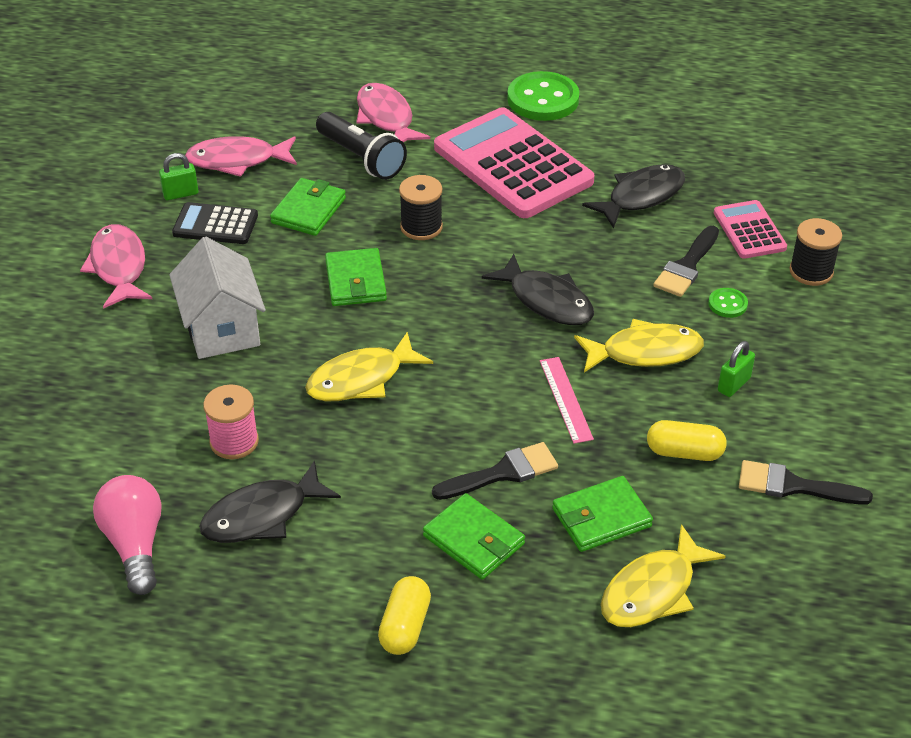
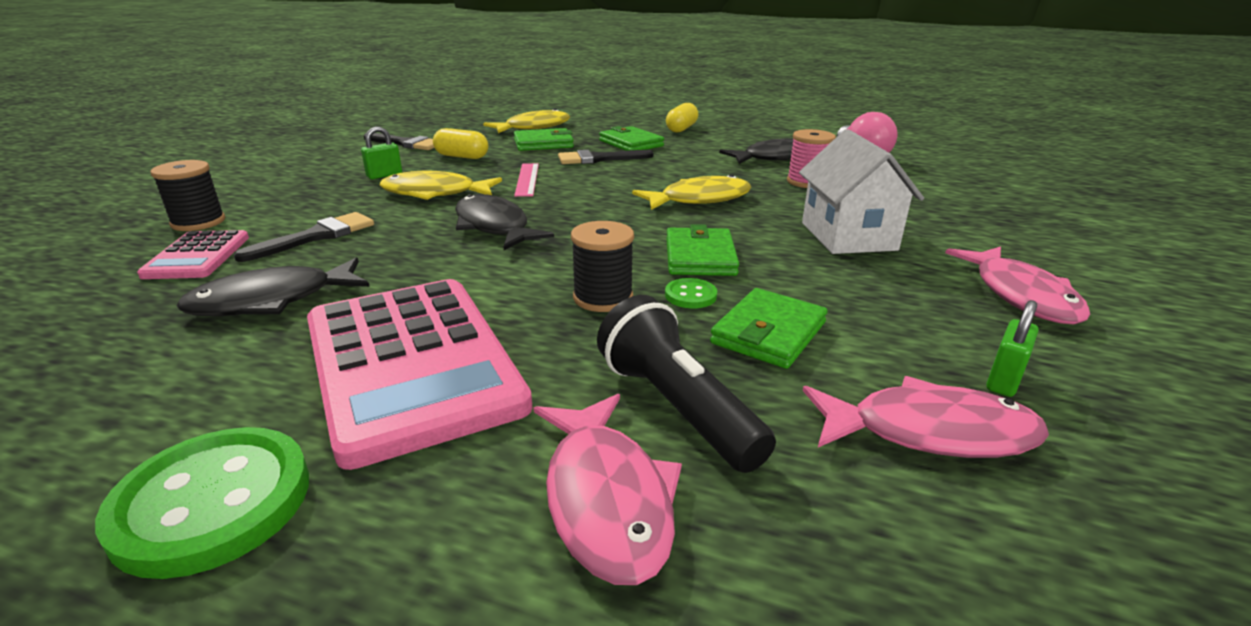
camera: 170 degrees left, 15 degrees down
(180, 194) = (1003, 380): green padlock -> green padlock turned 45 degrees counterclockwise
(215, 225) = (911, 329): black calculator -> none
(727, 304) = (319, 210): green button -> green button (690, 295)

